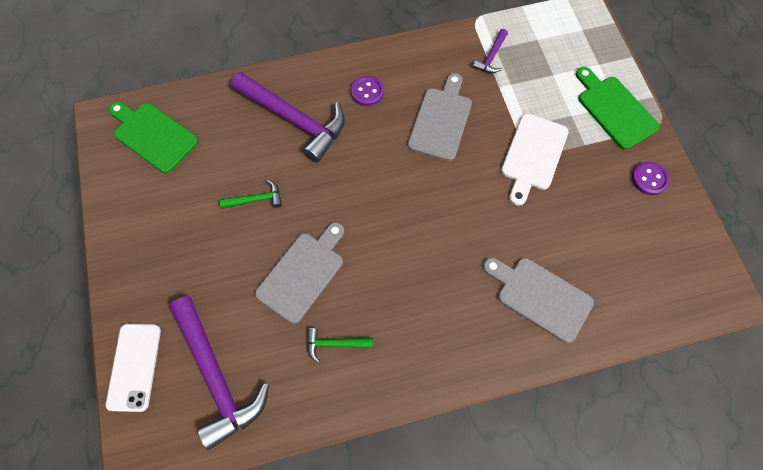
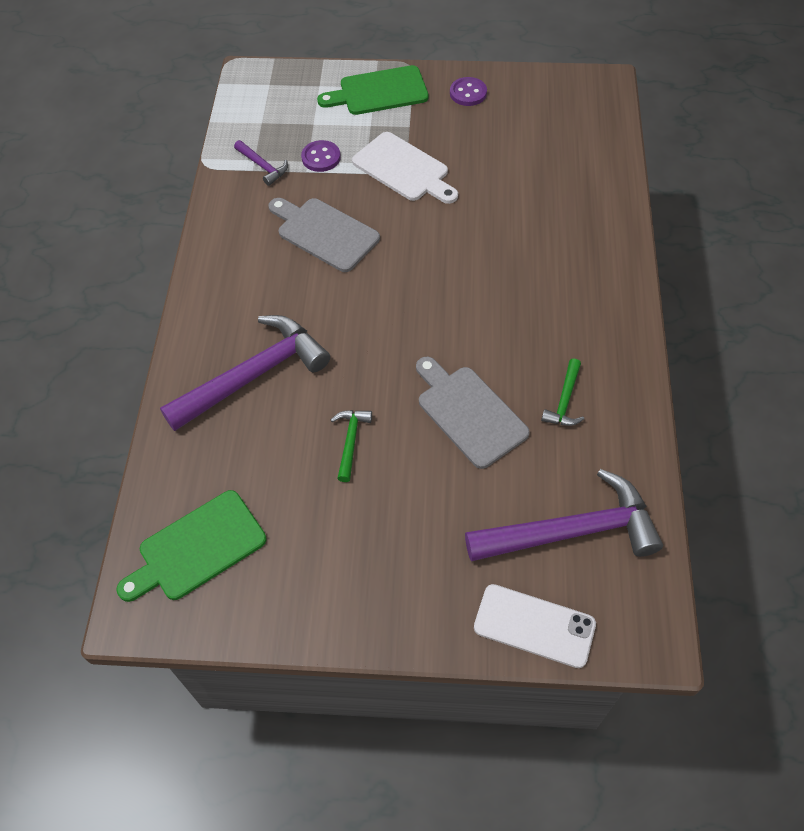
camera: 70 degrees left, 10 degrees down
(367, 92) = (251, 291): purple button -> purple button (321, 157)
(540, 296) = (564, 211): grey cutting board -> none

